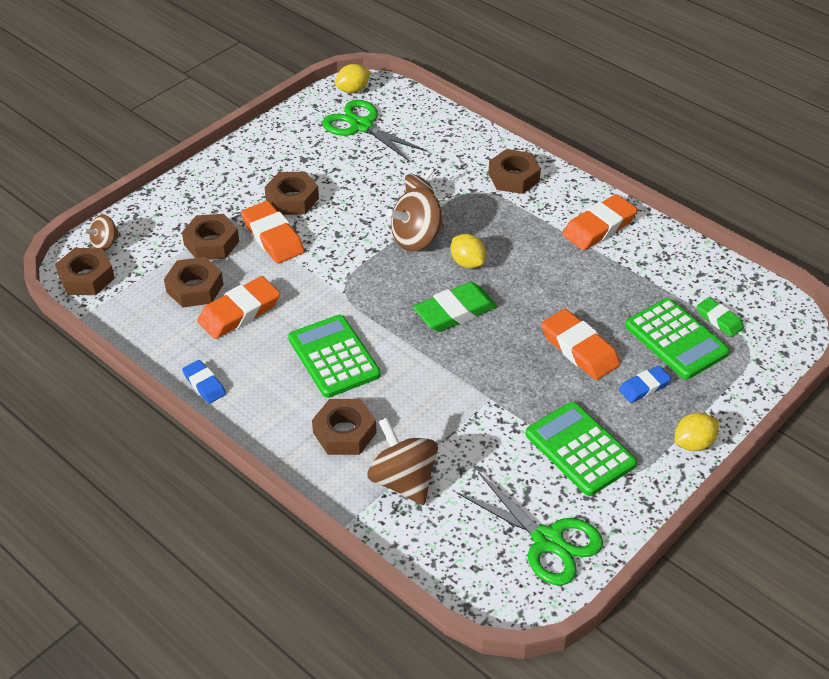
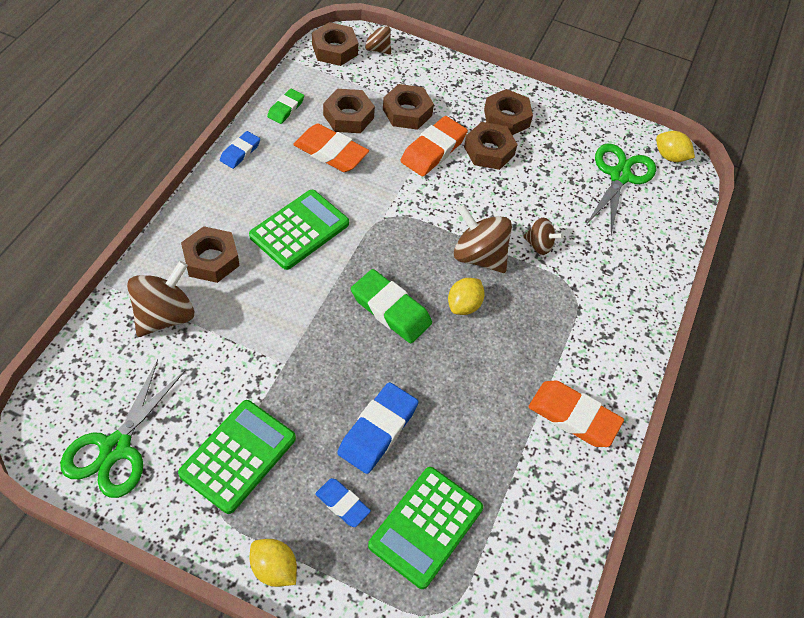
camera: 65 degrees right, 10 degrees up
(514, 177) = (612, 320): brown nut -> brown nut (506, 118)
(579, 349) = (377, 430): orange eraser -> blue eraser
(719, 320) = (475, 570): green eraser -> green eraser (286, 109)

